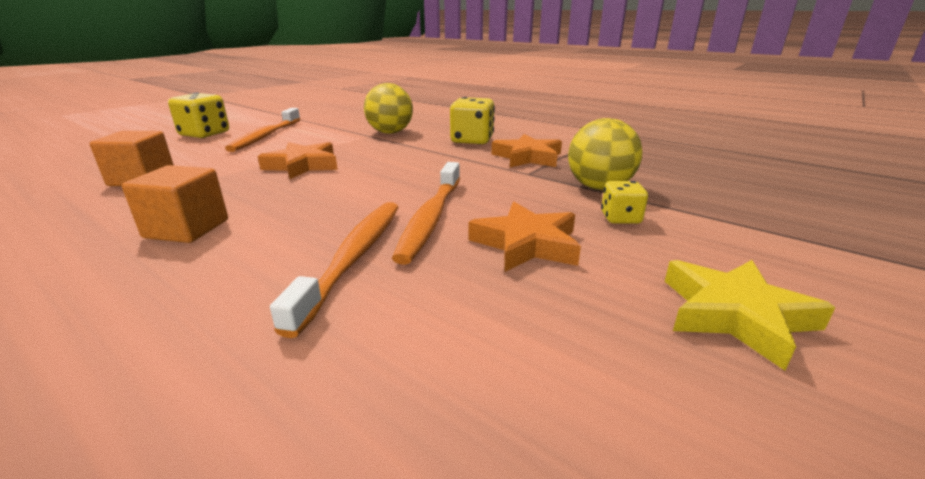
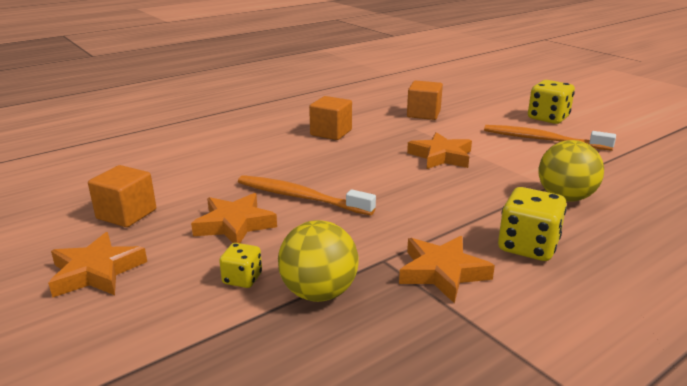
camera: 105 degrees right, 0 degrees up
(354, 257) = (262, 171): orange toothbrush -> none
(575, 356) = (126, 214): none -> orange cube
(735, 315) = (96, 272): yellow star -> orange star

